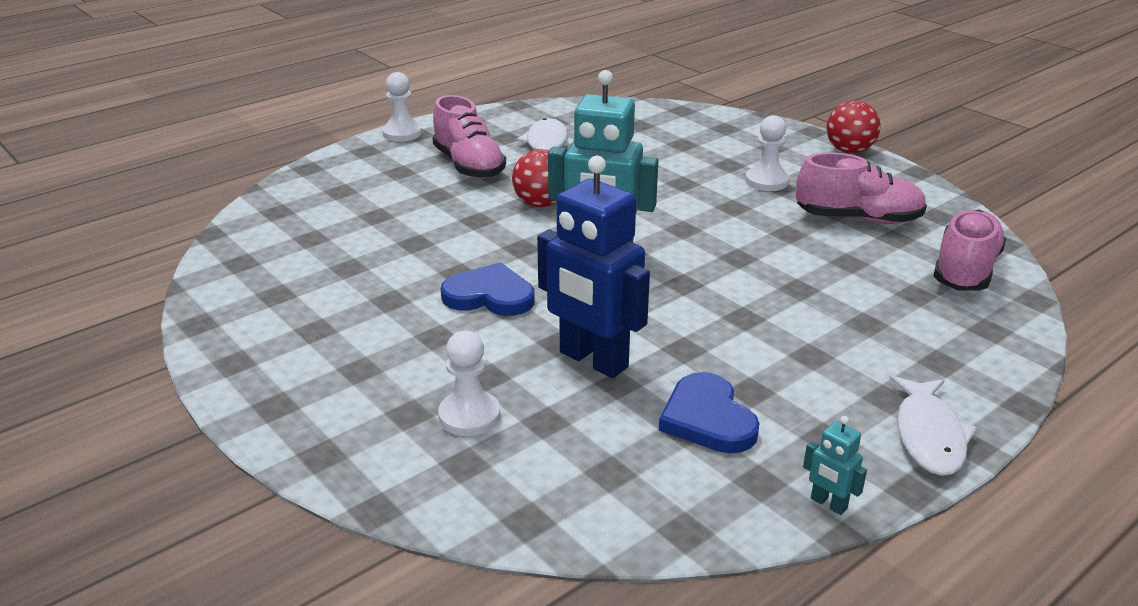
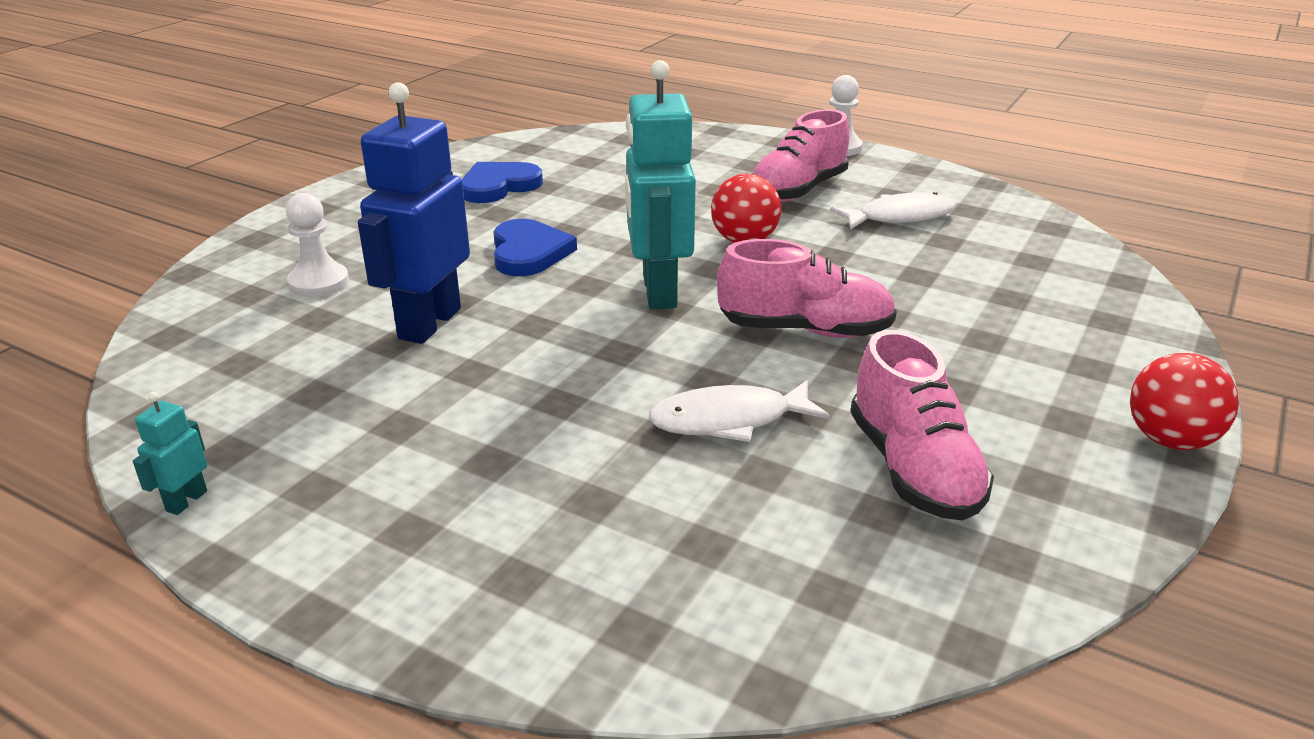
camera: 70 degrees right, 0 degrees up
(707, 418) = (336, 404): blue heart -> blue heart (498, 186)
(766, 181) = (961, 375): white pawn -> none
(929, 435) = (328, 574): white fish -> white fish (729, 420)
(965, 271) = (819, 596): pink shoe -> pink shoe (805, 330)

